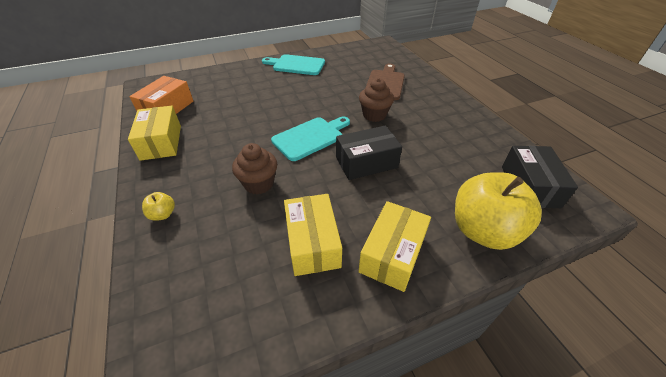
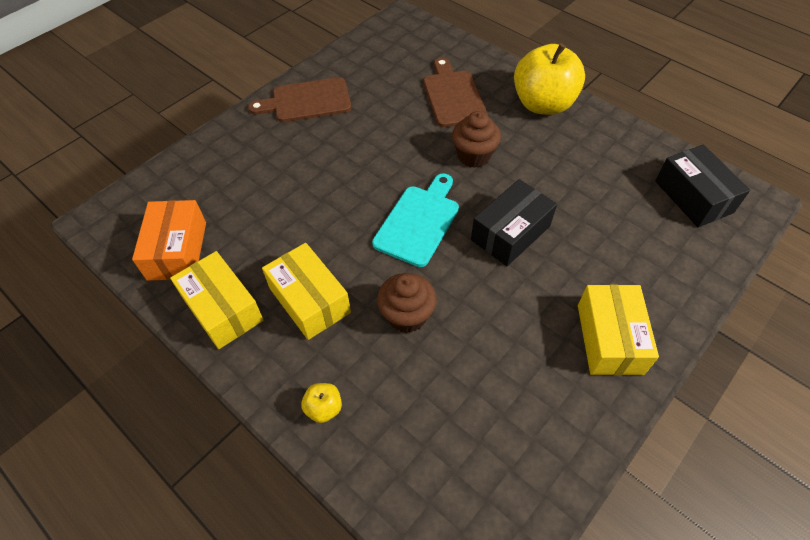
camera: 25 degrees left, 10 degrees up
(296, 65) = (307, 101): turquoise cutting board -> brown cutting board
(312, 243) = (523, 363): yellow box -> yellow box (309, 300)
(483, 230) = (677, 272): yellow apple -> yellow apple (543, 104)

